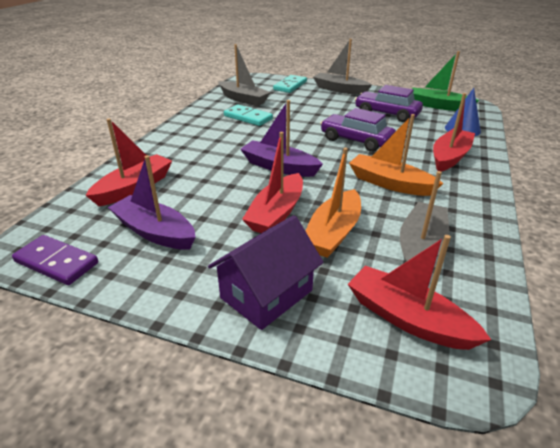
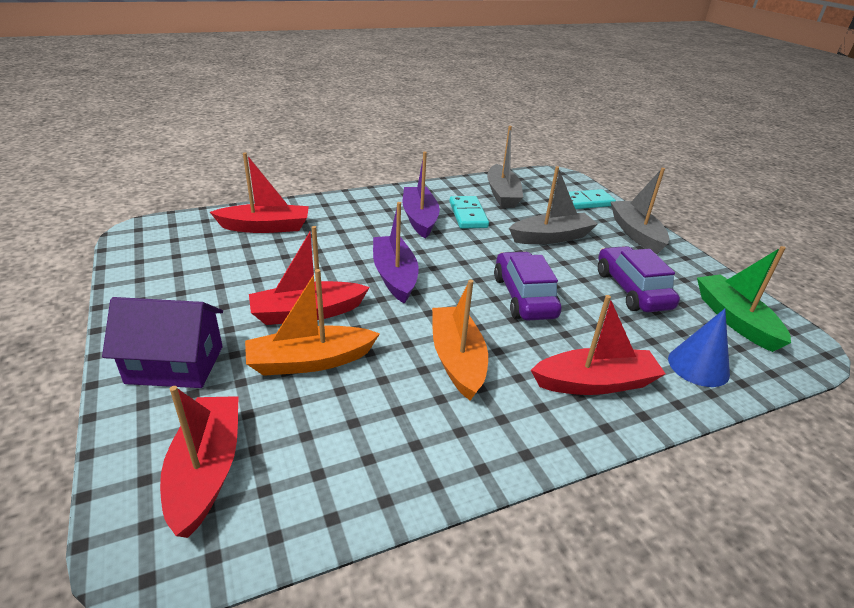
camera: 45 degrees right, 0 degrees up
(57, 262) = (135, 251): purple domino -> none
(154, 232) = (212, 268): purple boat -> purple boat (419, 218)
(421, 247) = (347, 433): grey boat -> grey boat (551, 237)

